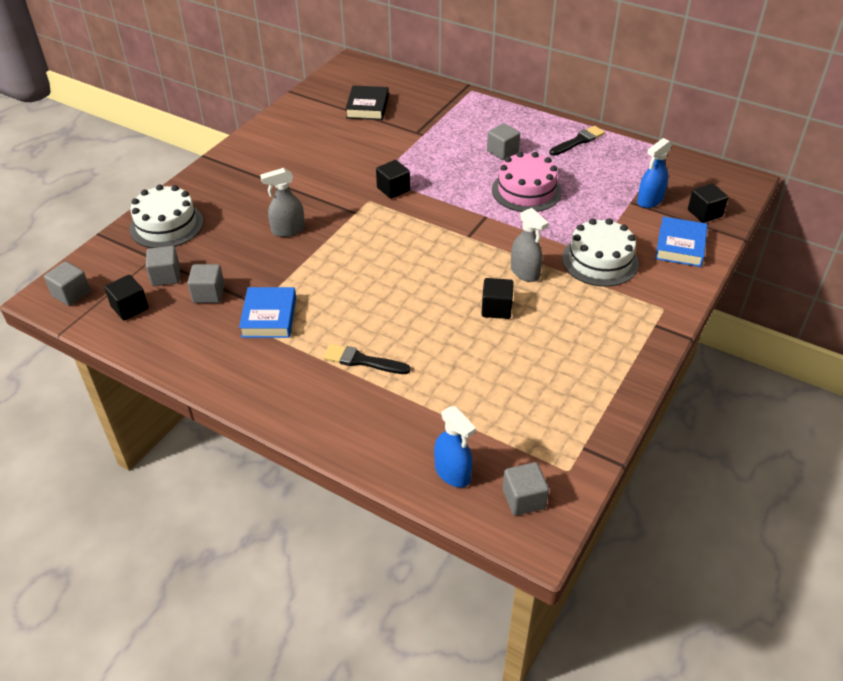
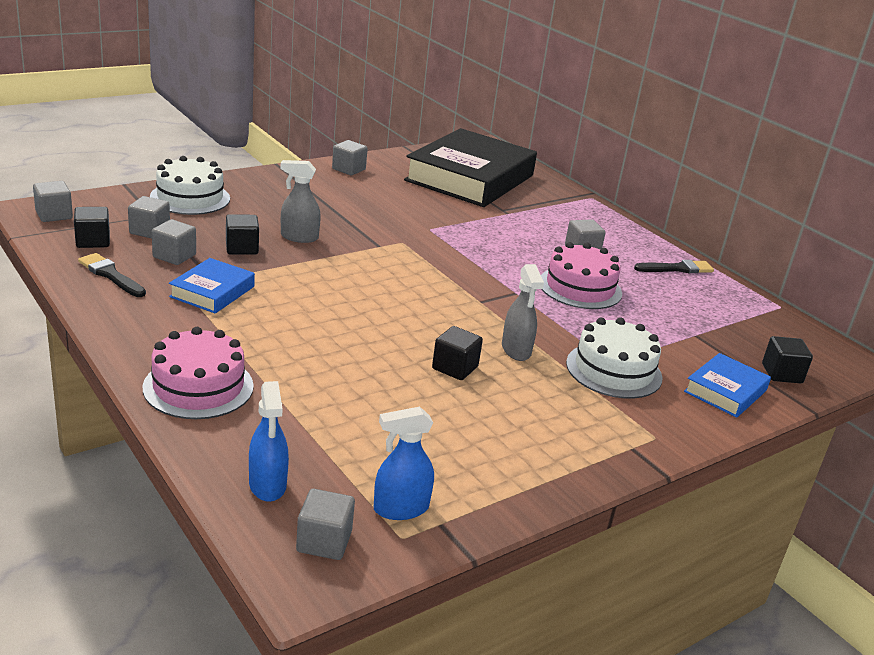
camera: 20 degrees right, 15 degrees down
(267, 137) = (348, 169): none -> grey cube
(336, 412) = (198, 386): none -> pink cake
(362, 361) = (268, 357): black brush -> black brush (111, 275)
(367, 107) = (470, 178): black book -> black book, size x2.19
(393, 189) = (436, 242): black cube -> black cube (242, 248)
(649, 200) = (720, 341): blue spray bottle -> blue spray bottle (400, 508)

